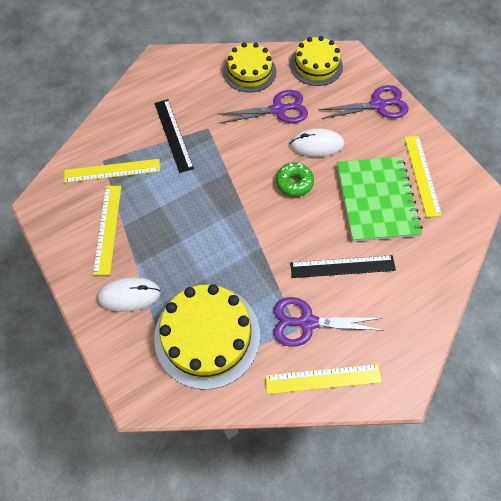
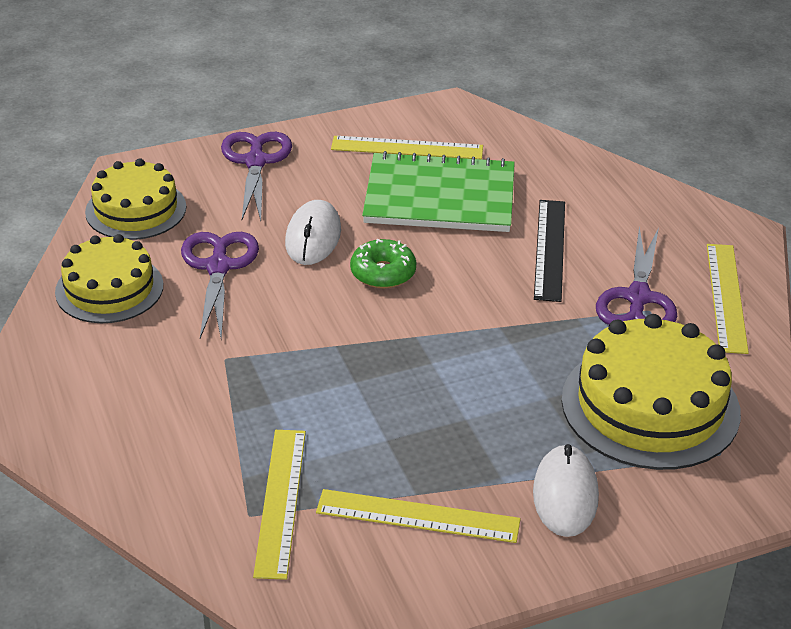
camera: 80 degrees left, 25 degrees down
(173, 135) = (223, 406): black ruler -> none

